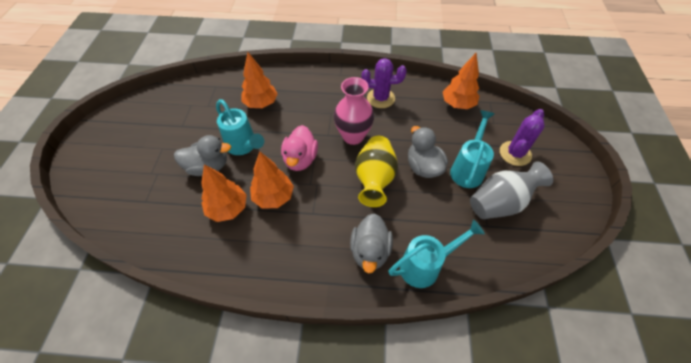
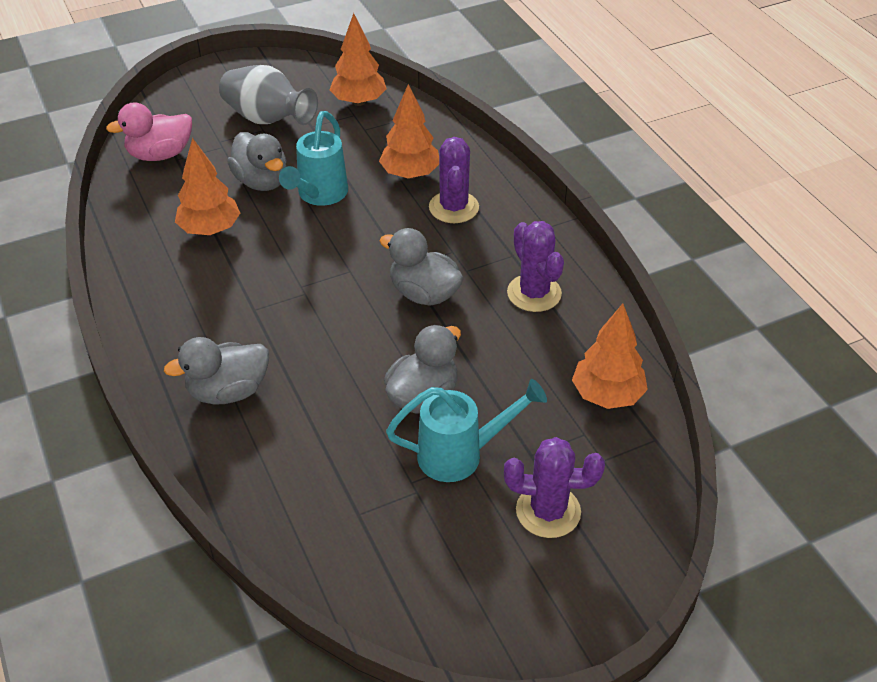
camera: 60 degrees right, 10 degrees down
(273, 197) = (255, 261): orange tree -> orange tree (359, 102)
(300, 99) = (453, 207): none -> purple cactus
(300, 159) = (337, 258): pink duck -> pink duck (160, 155)
(353, 136) = (424, 294): pink vase -> grey duck
(374, 179) = (357, 349): yellow vase -> none
(426, 266) = (239, 460): turquoise watering can -> none
(500, 203) = (417, 519): grey vase -> grey vase (268, 119)

